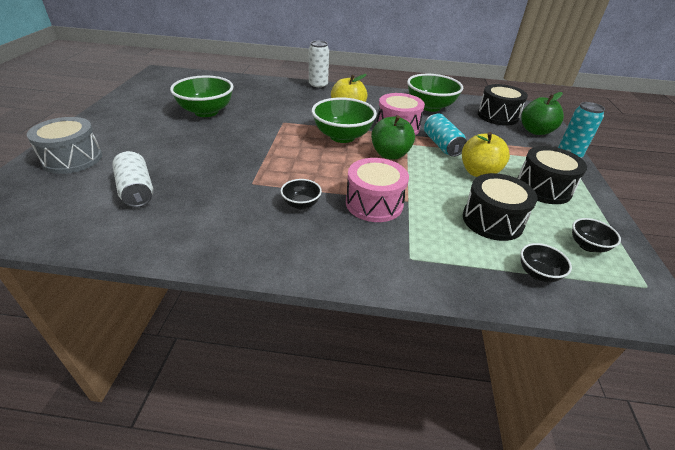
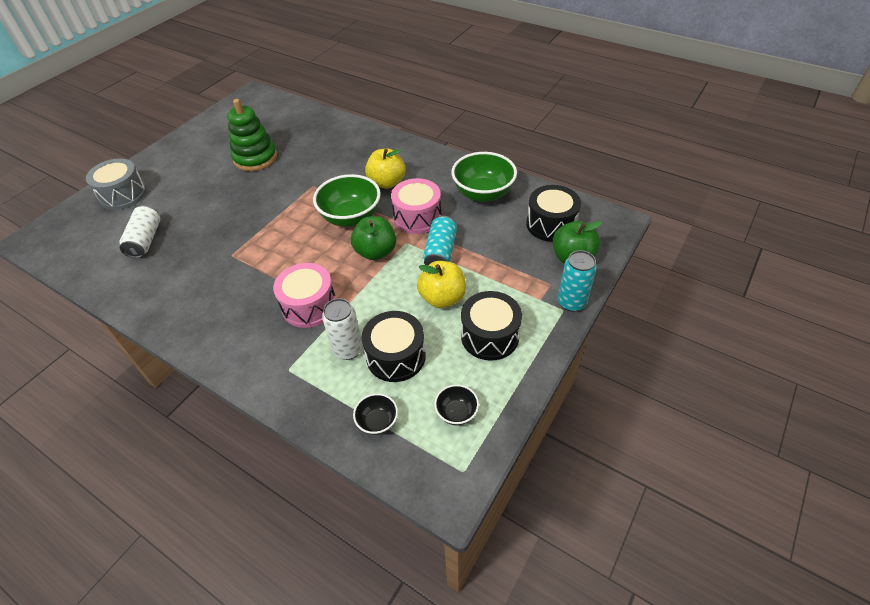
camera: 30 degrees right, 10 degrees up
(206, 112) = (255, 158): green bowl -> green stacking toy
(301, 204) = (250, 289): black bowl -> none
(318, 86) = (388, 138): white can -> white can (348, 349)

